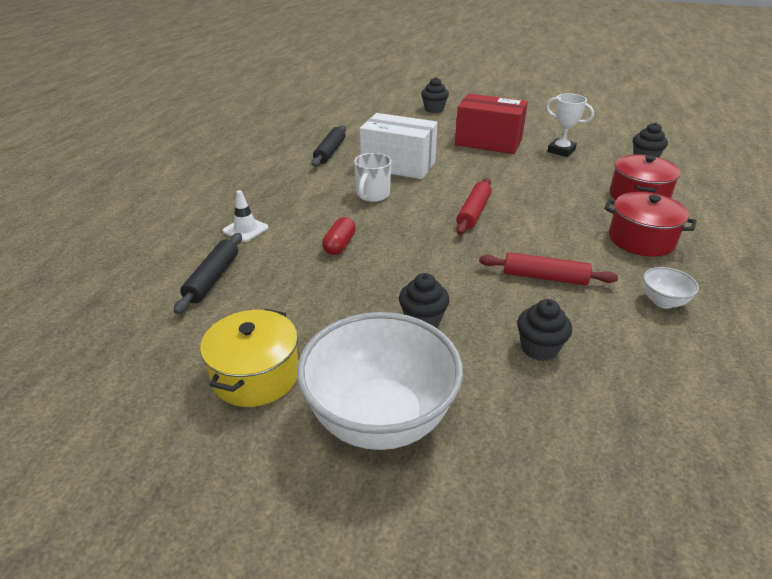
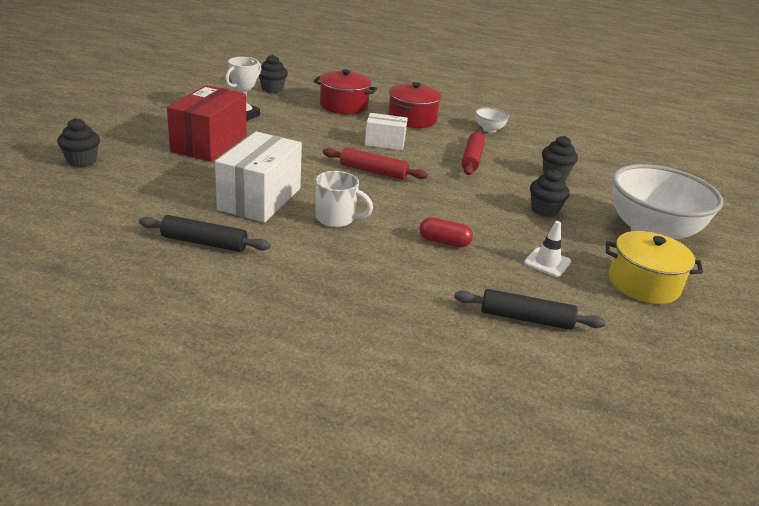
camera: 95 degrees left, 5 degrees down
(245, 229) = (421, 303): white traffic cone -> white traffic cone (547, 262)
(550, 220) = (385, 143): none -> white box

